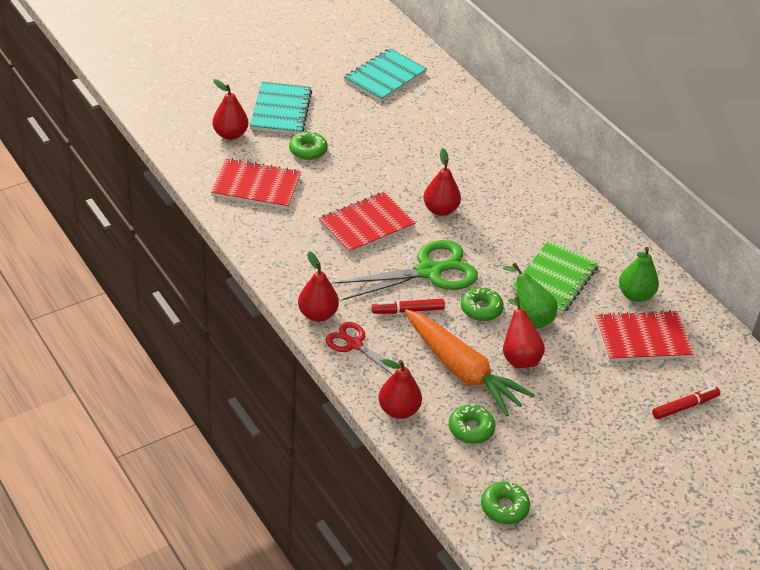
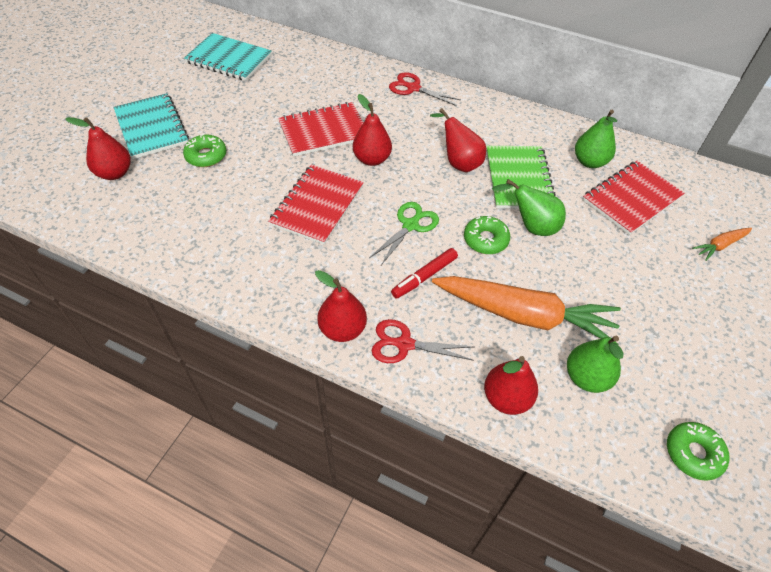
camera: 30 degrees left, 10 degrees up
(256, 186) = (178, 216): red notebook -> red notebook (323, 131)
(385, 77) = (229, 59): turquoise notebook -> turquoise notebook turned 75 degrees counterclockwise
(429, 271) = (410, 225): green scissors -> green scissors, size x0.57
(471, 429) = (586, 377): green donut -> green pear
(519, 356) = (557, 271): red pear -> red pear (459, 162)
(530, 167) = (413, 88): none -> red scissors
(685, 407) = (720, 245): red marker -> orange carrot

